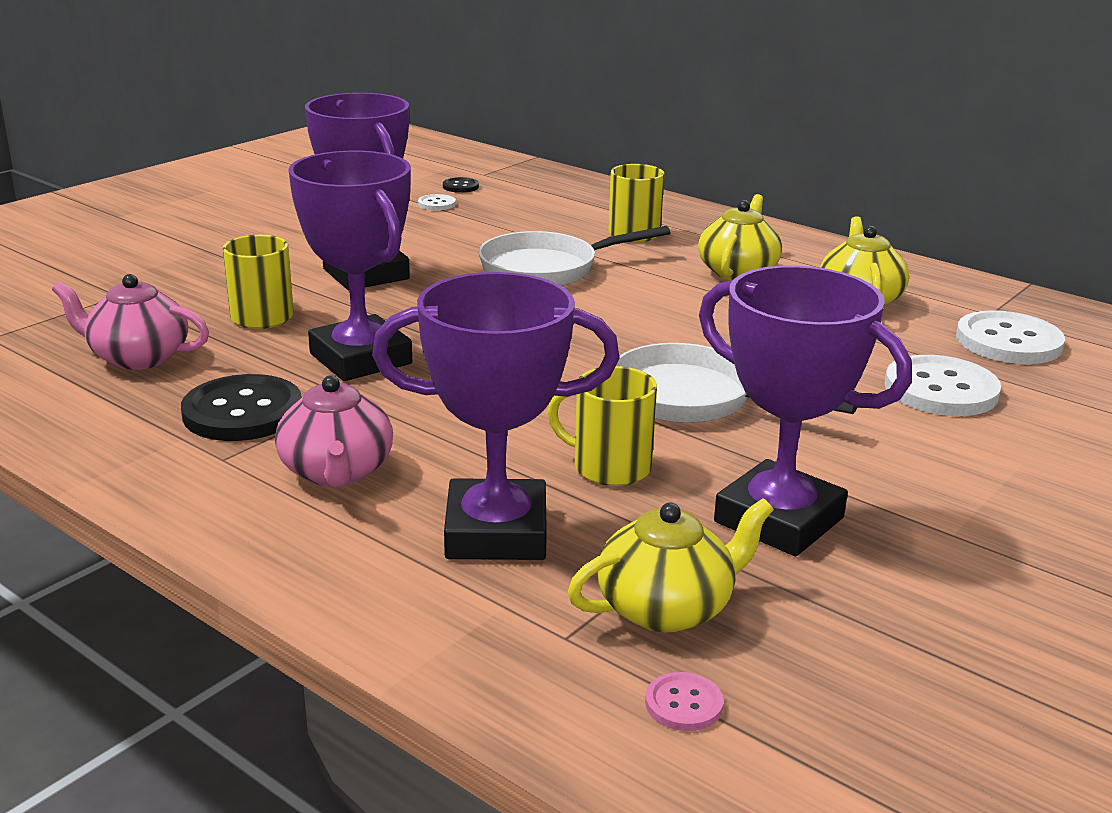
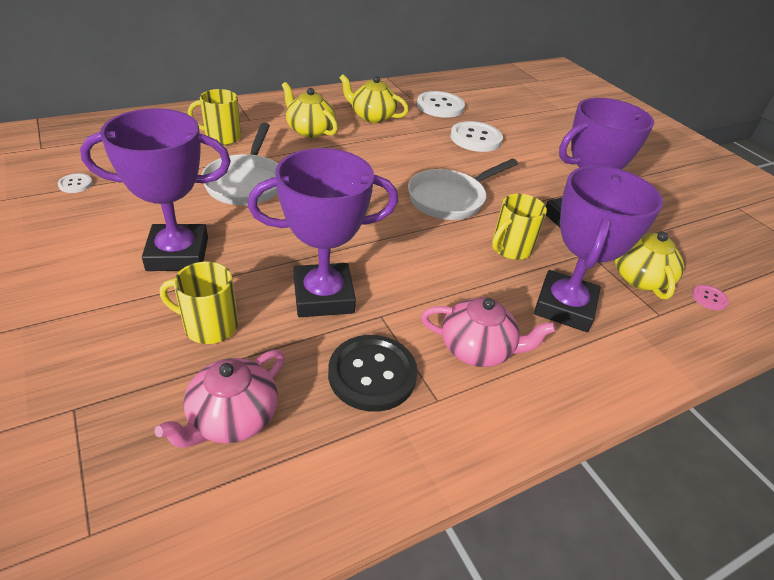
camera: 70 degrees left, 15 degrees up
(460, 186) = (53, 164): black button -> none

